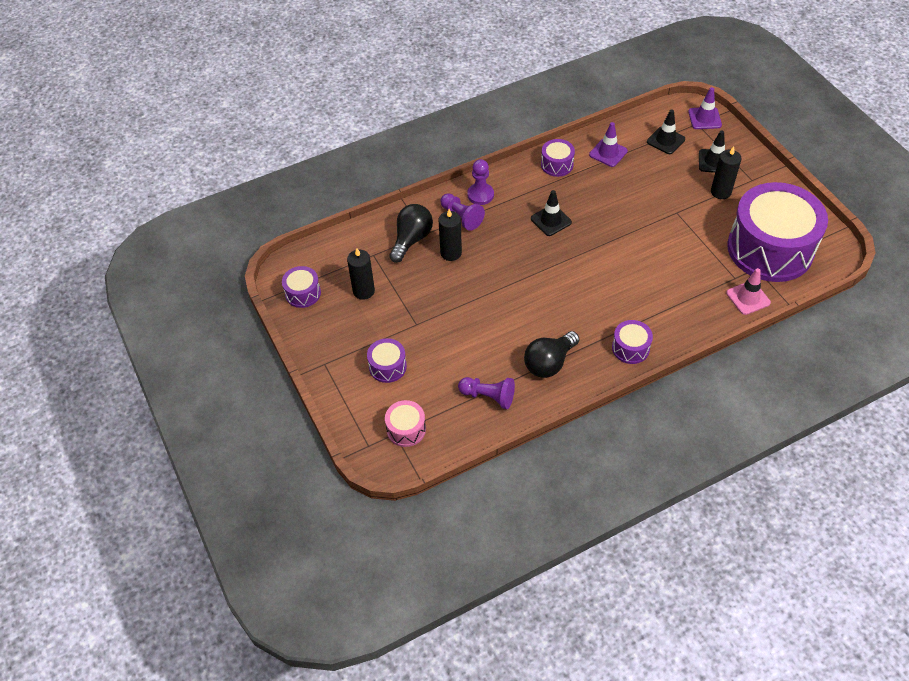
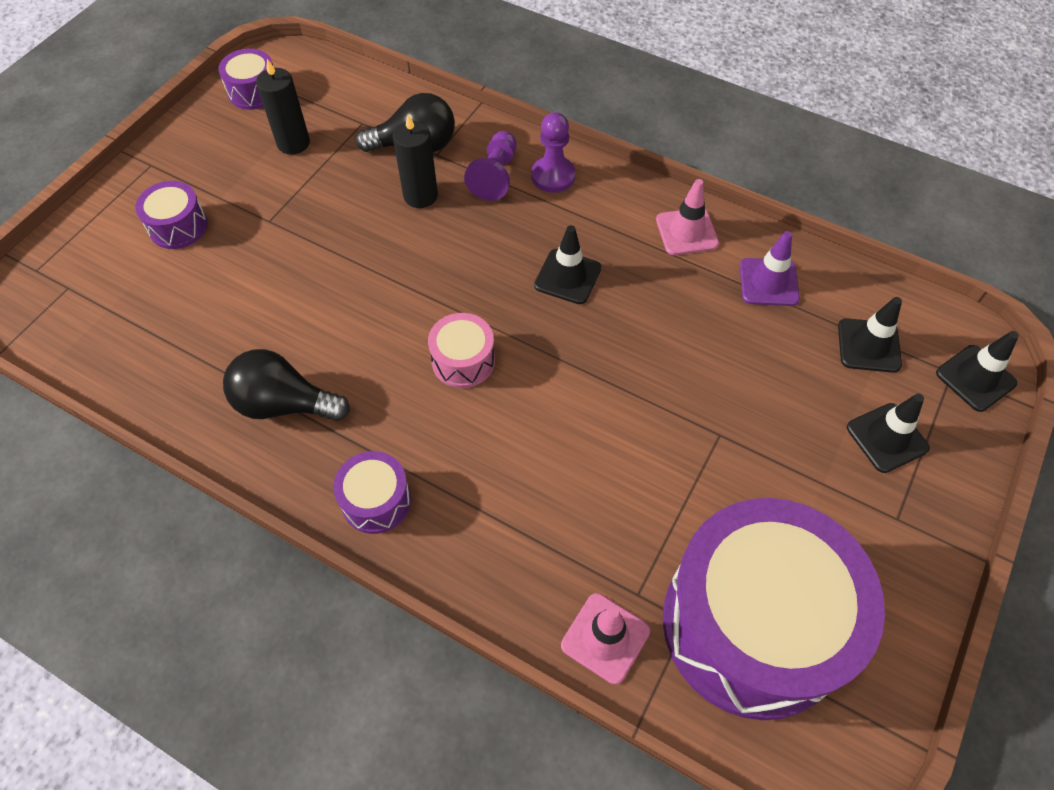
camera: 55 degrees right, 5 degrees up
(406, 429) = (80, 296): pink drum -> pink drum (463, 361)
(488, 396) = (181, 359): purple pawn -> none
(557, 164) = (686, 232): purple drum -> pink traffic cone
(704, 118) = (975, 378): purple traffic cone -> black traffic cone
(720, 192) = (823, 480): black candle -> none

